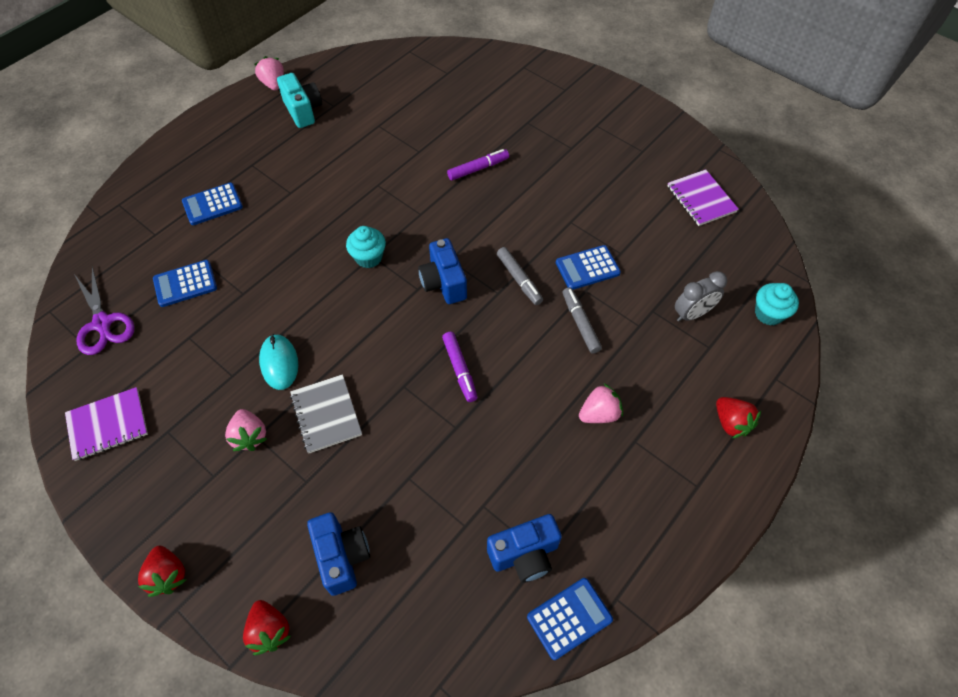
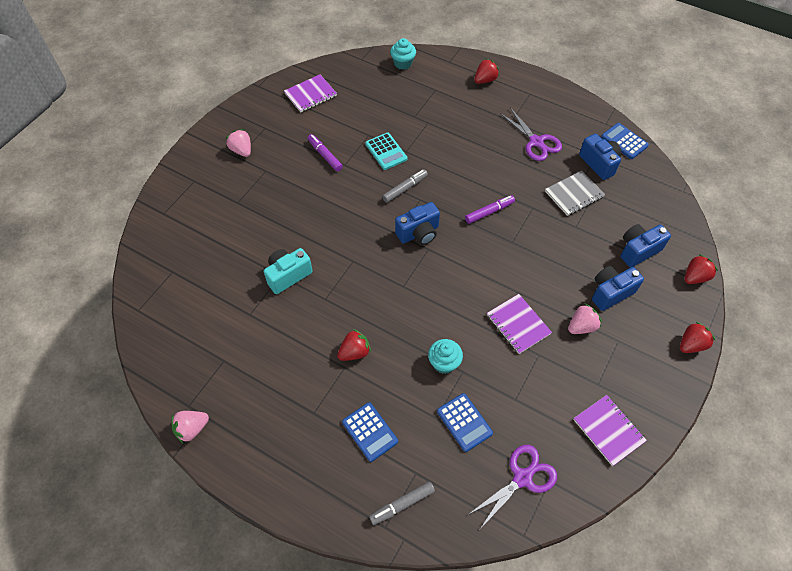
camera: 100 degrees left, 0 degrees up
(279, 363) = (518, 324): turquoise mouse -> purple notebook
(285, 490) = (610, 293): none -> blue camera
(303, 111) = (233, 386): turquoise camera -> turquoise camera (288, 275)
(304, 202) = (354, 352): none -> red strawberry
(326, 414) = (549, 283): grey notebook -> grey notebook (574, 194)
(368, 257) = (405, 287): turquoise cupcake -> turquoise cupcake (444, 363)
(478, 169) = (296, 229): purple marker -> purple marker (325, 155)
(580, 323) = (434, 152): grey marker -> grey marker (402, 504)
(584, 467) = (536, 142): none -> purple scissors
(587, 268) = (386, 151): blue calculator -> turquoise calculator
(599, 413) = (498, 137): pink strawberry -> pink strawberry (242, 150)
(692, 314) = (412, 97): grey clock -> none

